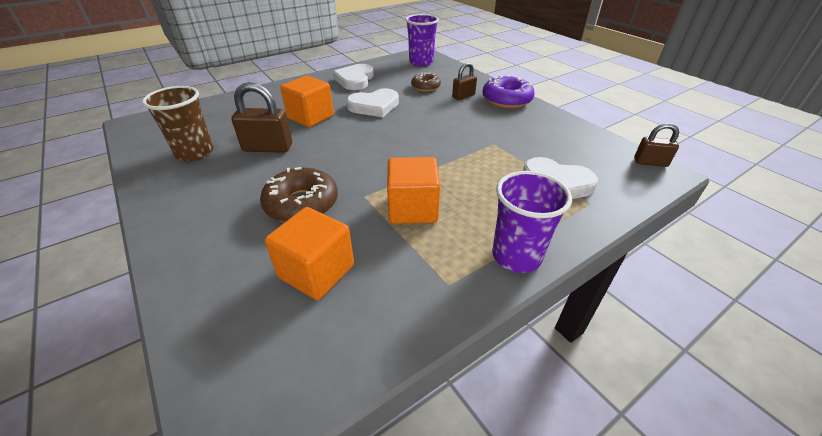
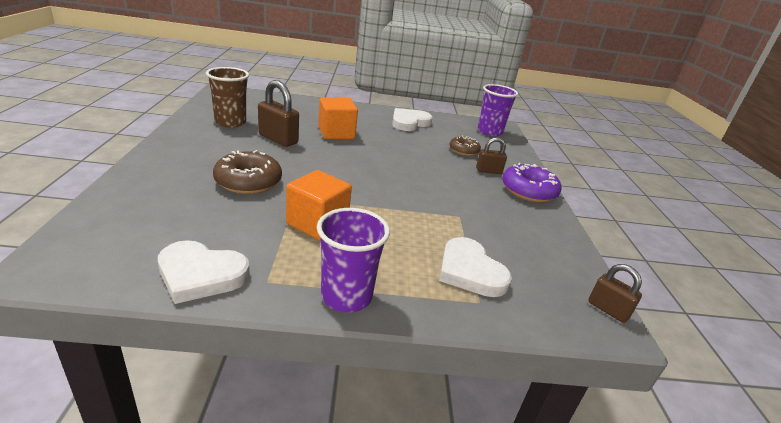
camera: 30 degrees right, 10 degrees down
(316, 271) = (198, 223): orange cube -> none
(374, 106) = (396, 146): white heart -> white heart (201, 275)

